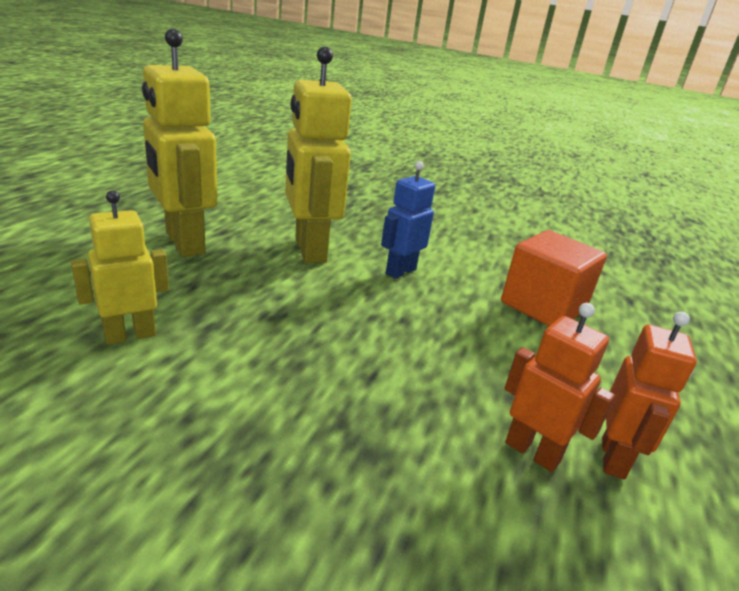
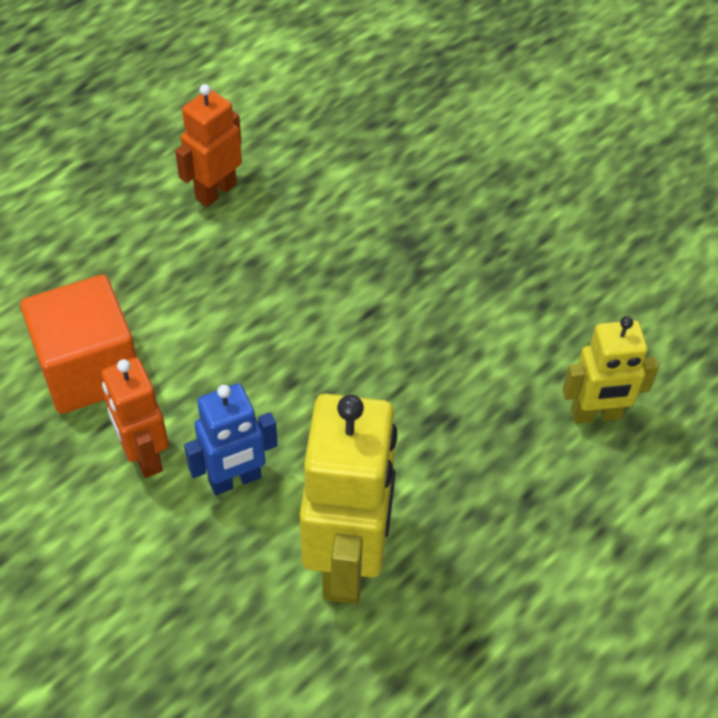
camera: 155 degrees left, 25 degrees up
(184, 243) = (535, 612): yellow robot -> none
(532, 452) = (278, 212): orange robot -> orange robot (144, 456)

